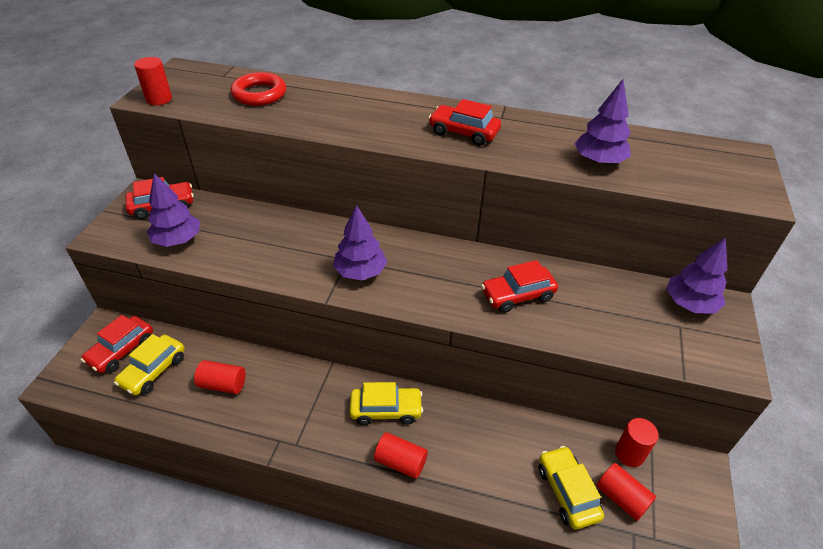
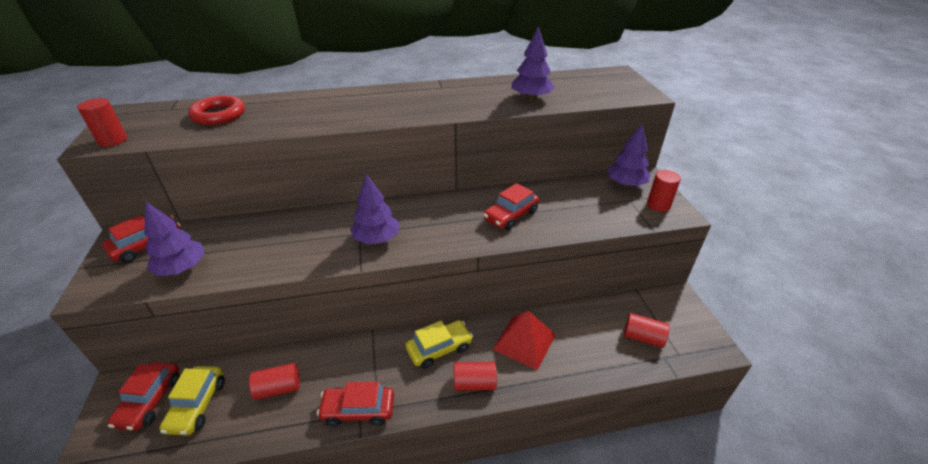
camera: 25 degrees left, 5 degrees down
(463, 133) = (420, 103): red car -> red car (358, 410)
(478, 441) = (524, 341): none -> red pyramid
(567, 492) = (606, 349): yellow car -> none
(629, 454) = (630, 306): red cylinder -> red cylinder (658, 205)

